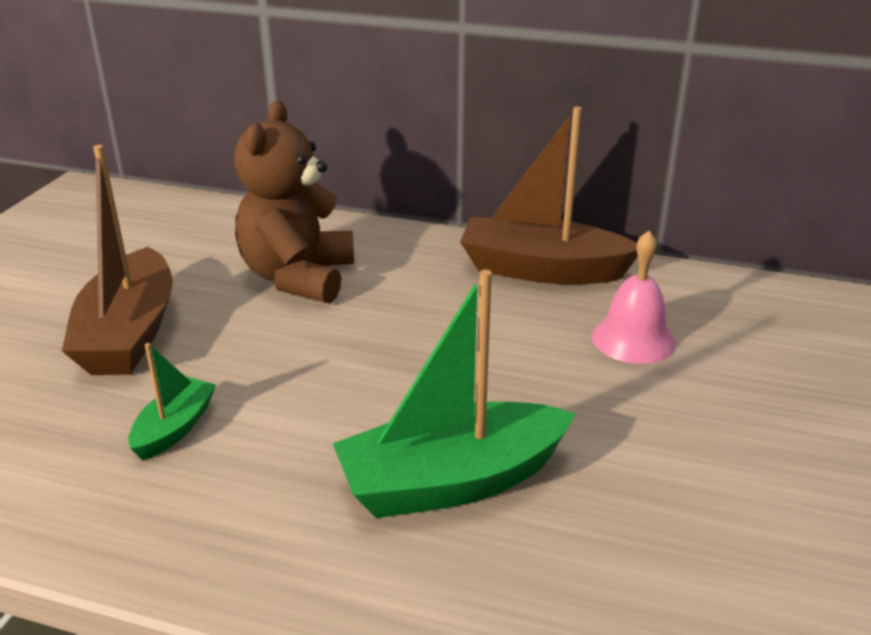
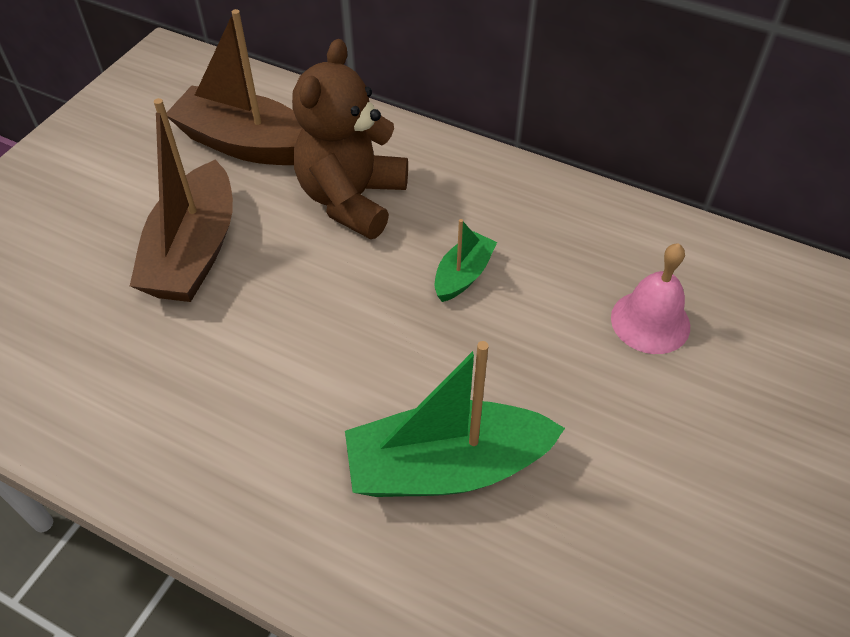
camera: 10 degrees right, 20 degrees up
(175, 428) = (221, 371): green boat -> green boat (463, 275)
(542, 270) = (584, 218): brown boat -> brown boat (246, 144)

